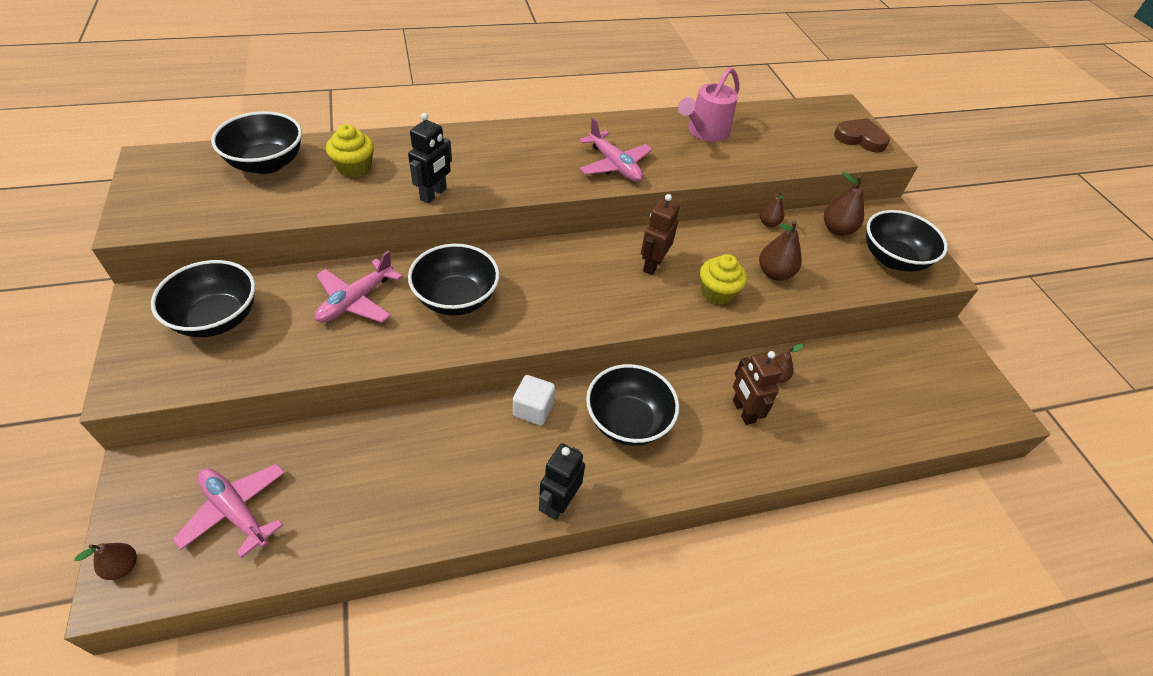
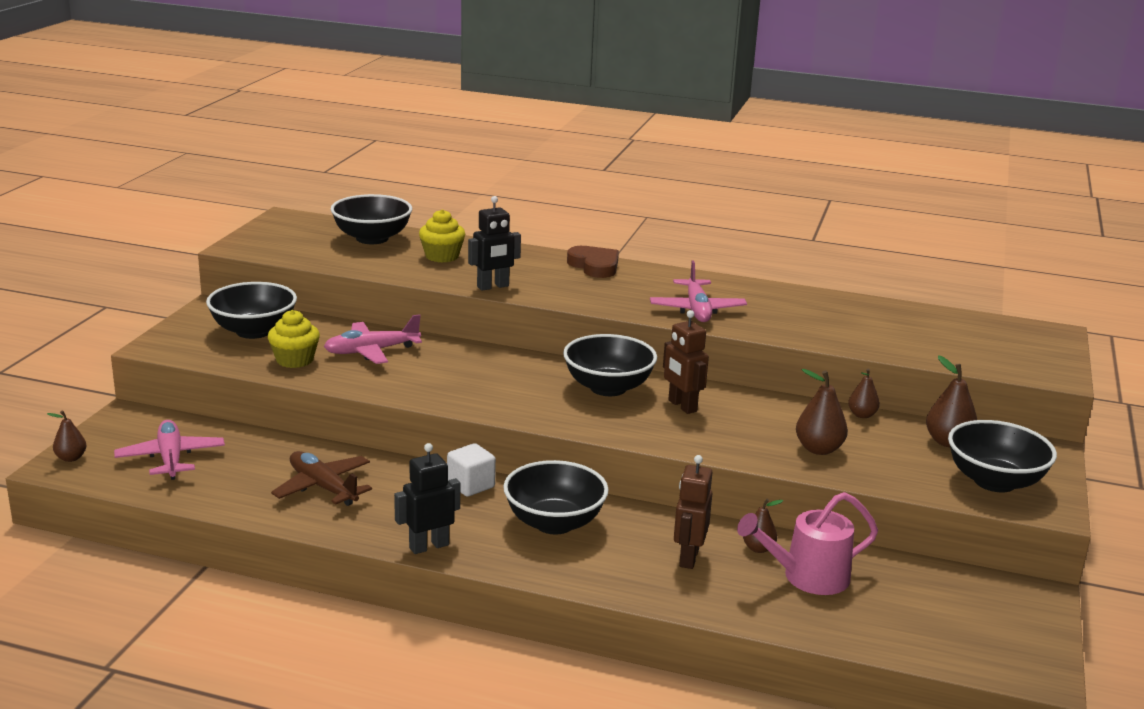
camera: 35 degrees right, 25 degrees down
(414, 476) = (323, 487): none -> brown plane
(456, 299) = (458, 374): black bowl -> black bowl (608, 387)
(652, 265) = (682, 406): brown robot -> brown robot turned 90 degrees counterclockwise
(704, 132) = (835, 311): pink watering can -> pink watering can (807, 577)
(717, 292) = (731, 442): yellow cupcake -> yellow cupcake (295, 360)
(860, 138) = (1039, 359): brown heart -> brown heart (594, 266)

